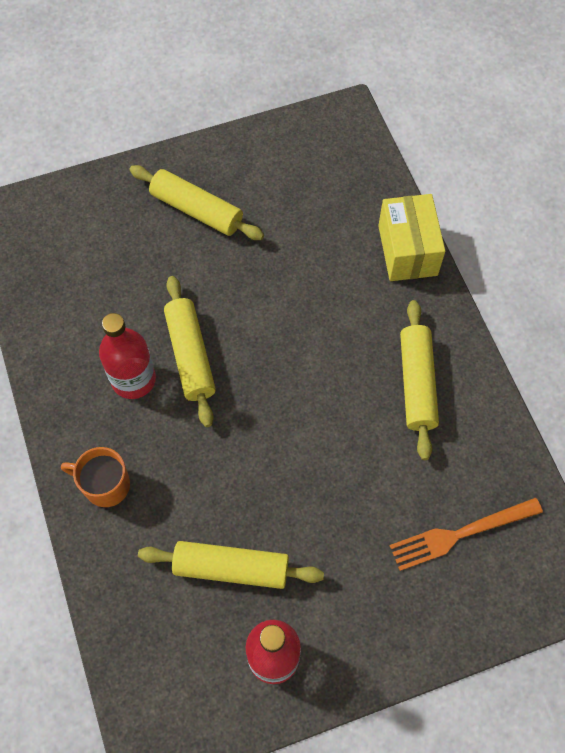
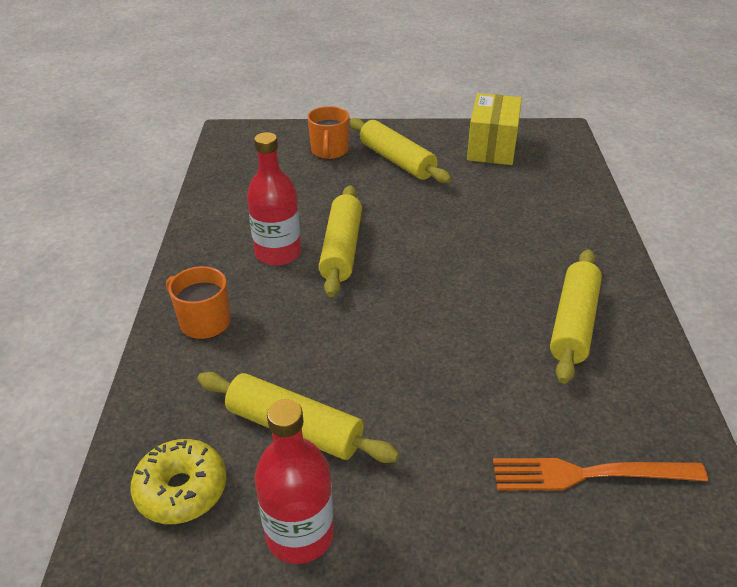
camera: 20 degrees right, 25 degrees down
(122, 215) = (329, 151): none -> orange mug
(170, 653) = (181, 490): none -> yellow donut
(407, 250) = (593, 224): yellow box -> yellow box (492, 147)

